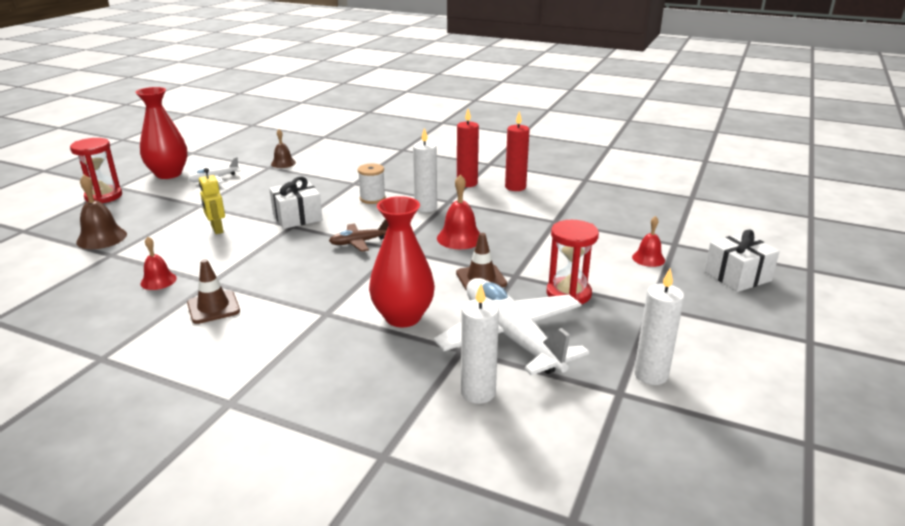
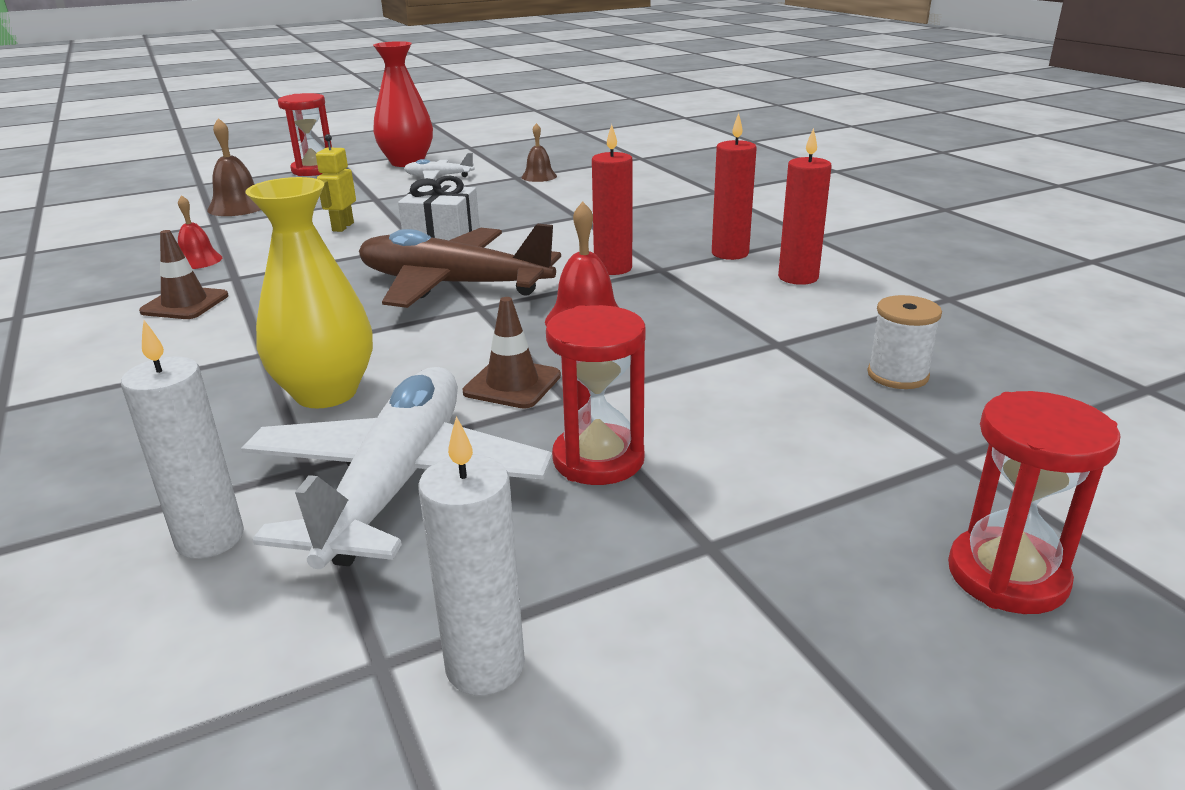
camera: 40 degrees right, 0 degrees up
(359, 242) = (452, 285): brown plane -> brown plane, size x2.16
(372, 198) = (566, 239): white spool -> white spool (897, 375)
(403, 317) = (326, 393): red vase -> yellow vase
(426, 207) = (613, 268): white candle -> red candle
(648, 258) = (851, 461): red bell -> none
(737, 276) = (1007, 576): white gift -> red hourglass

